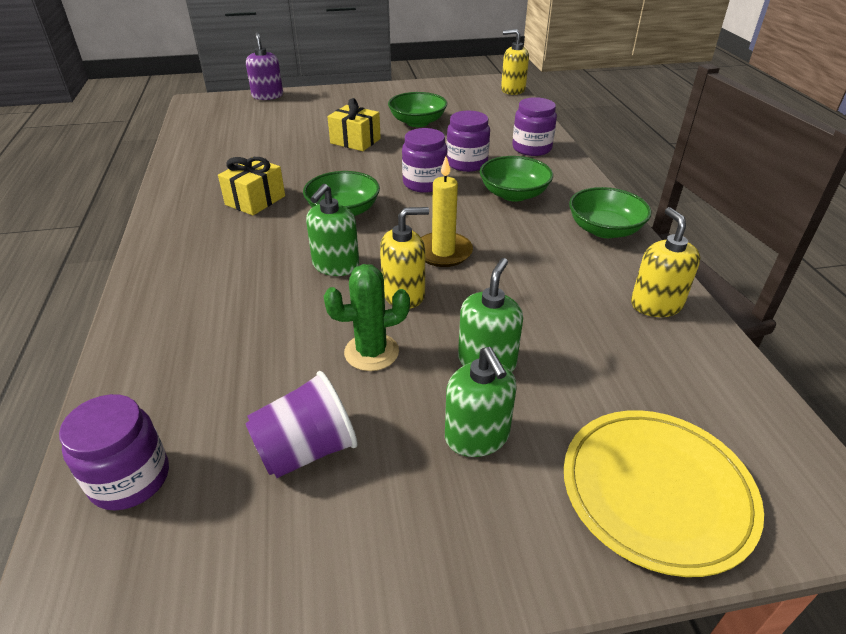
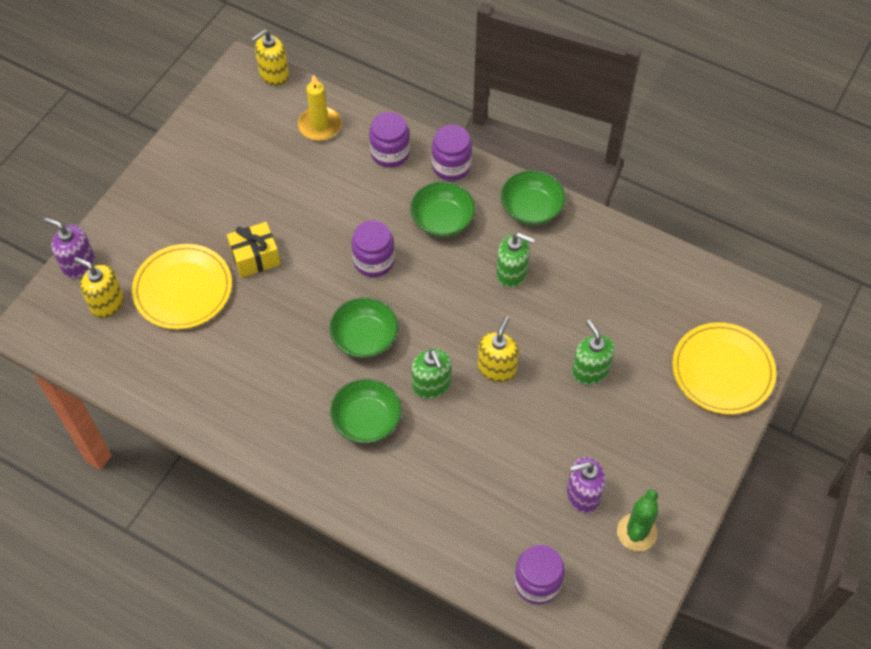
camera: 50 degrees left, 20 degrees up
(255, 200) = (292, 384): yellow gift -> none
(291, 130) = (183, 289): none -> yellow plate
(306, 450) = (583, 494): purple cup -> purple soap dispenser
(371, 352) = (535, 420): green cactus -> green cactus (636, 532)
(417, 122) = (265, 190): green bowl -> green bowl (367, 420)
(443, 252) = (472, 315): yellow candle -> yellow candle (320, 125)
(467, 163) = (371, 212): purple jar -> purple jar (451, 166)
(477, 436) = (635, 415): green soap dispenser -> green soap dispenser (512, 273)
(656, 304) = (618, 252): yellow soap dispenser -> yellow soap dispenser (107, 303)

